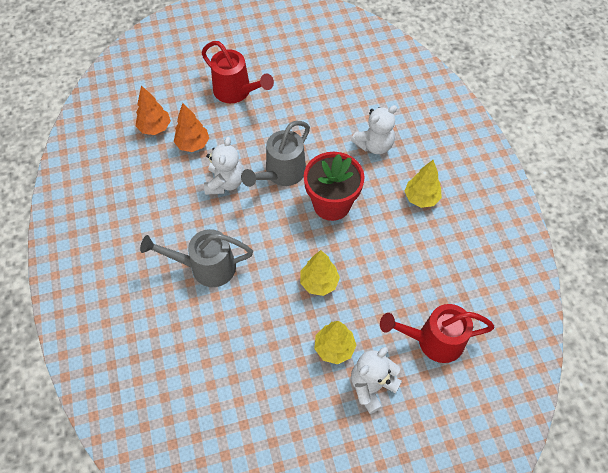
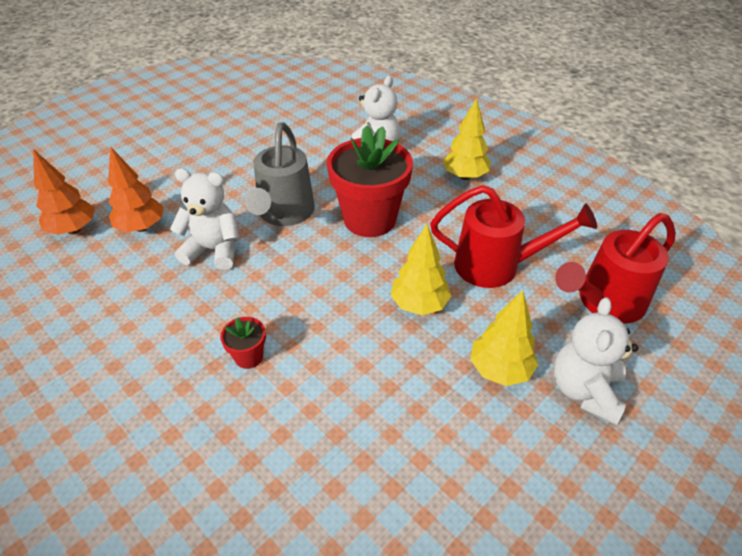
camera: 30 degrees left, 15 degrees down
(206, 267) = (249, 357): grey watering can -> red flower pot
(225, 183) = (214, 250): white teddy bear -> white teddy bear turned 60 degrees counterclockwise
(236, 92) = (170, 159): red watering can -> red watering can (496, 266)

